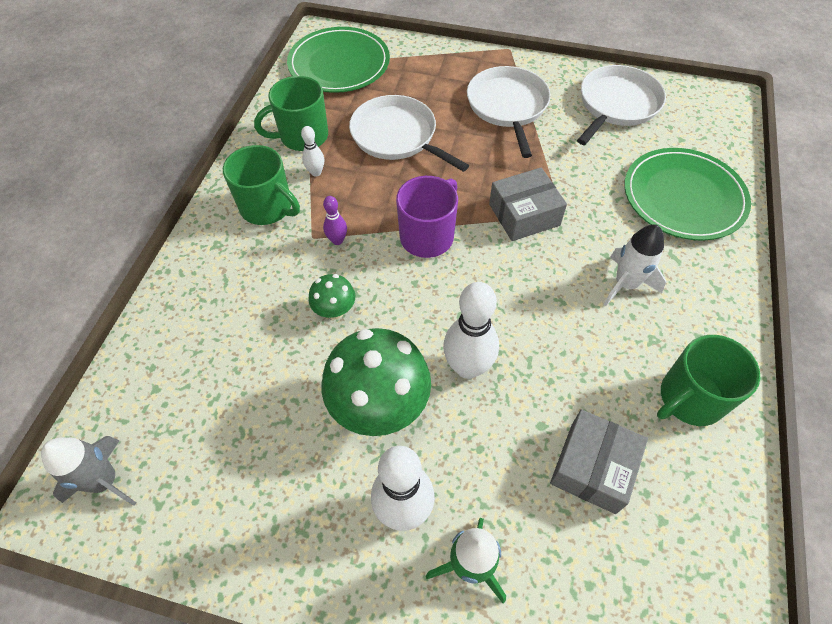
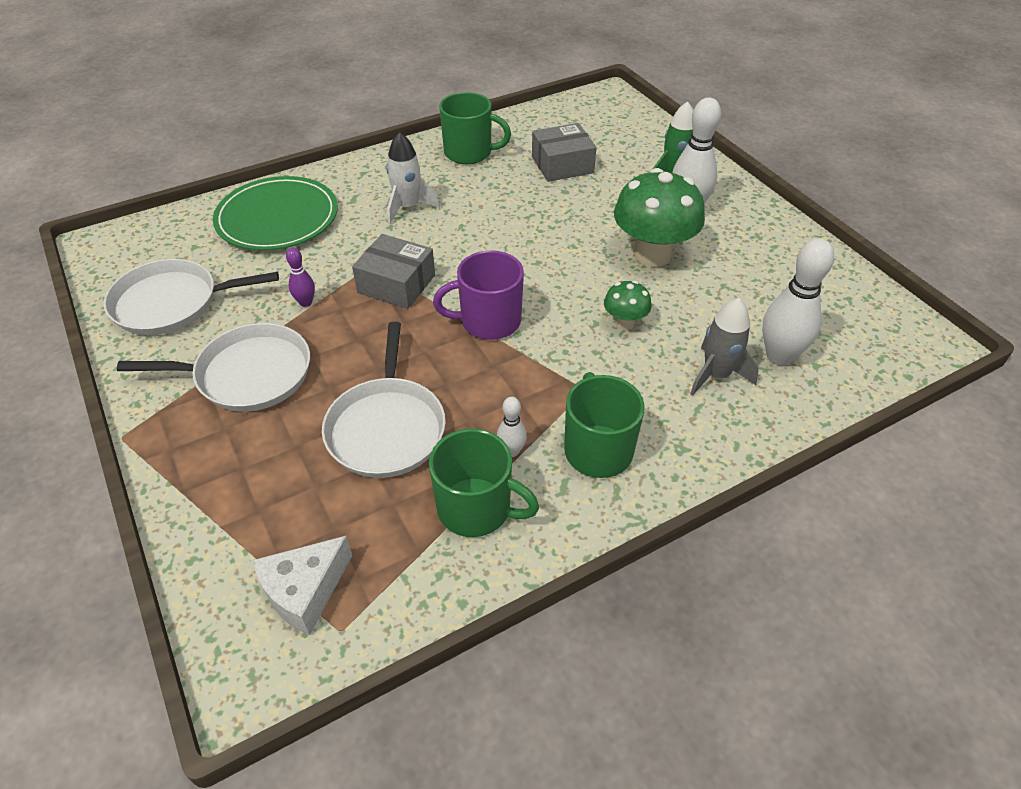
camera: 135 degrees left, 10 degrees down
(105, 481) = (885, 332): grey rocket -> grey rocket (716, 375)
(337, 240) = (565, 371): purple bowling pin -> purple bowling pin (305, 302)
(339, 64) = (305, 591): green plate -> white cheese
(468, 367) = (571, 236): white bowling pin -> white bowling pin (779, 356)
(507, 106) = (248, 374): white pan -> white pan turned 135 degrees counterclockwise

